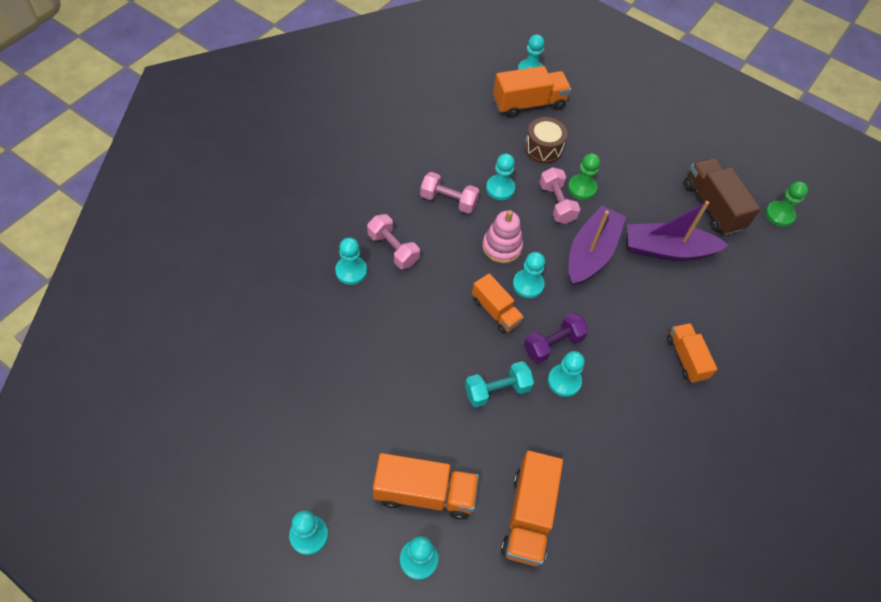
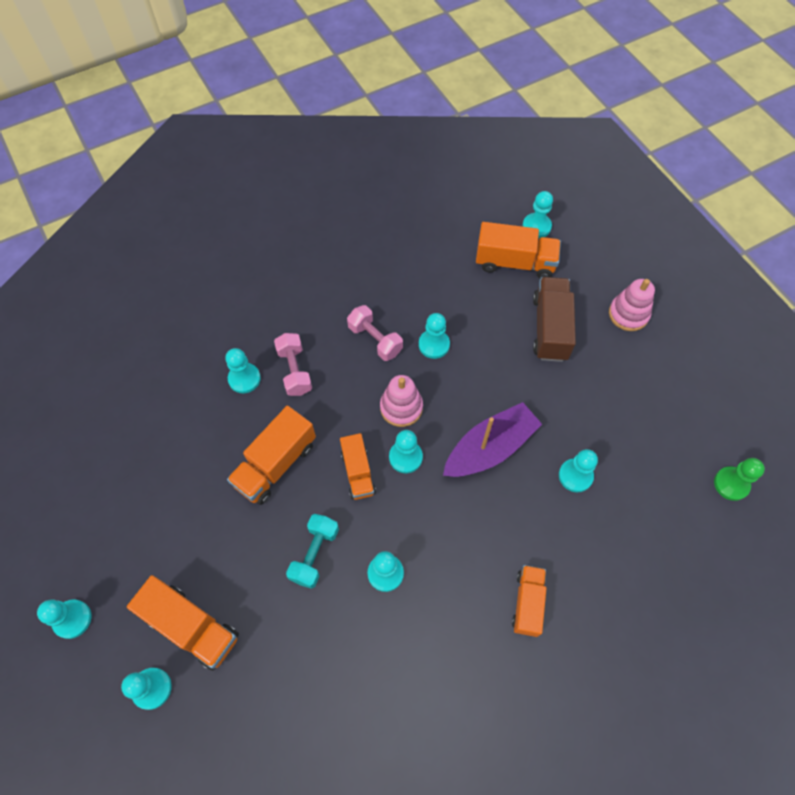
camera: 30 degrees right, 5 degrees up
(497, 390) = (314, 554): turquoise dumbbell -> turquoise dumbbell turned 75 degrees counterclockwise
(528, 516) = (274, 695): orange truck -> orange truck (275, 464)
(543, 148) = (502, 316): brown drum -> none
(553, 344) = (396, 530): purple dumbbell -> none
(556, 203) = (483, 381): pink dumbbell -> none
(582, 188) = (520, 374): green pawn -> none
(638, 116) = (628, 314): none -> pink stacking toy
(667, 250) = (575, 476): purple boat -> turquoise pawn
(712, 206) = (656, 446): brown truck -> brown truck (550, 328)

